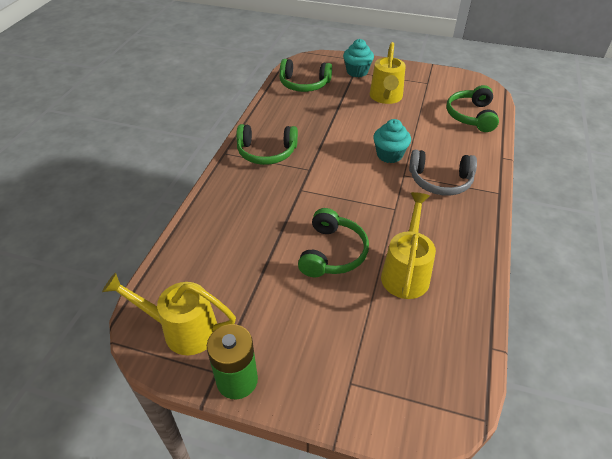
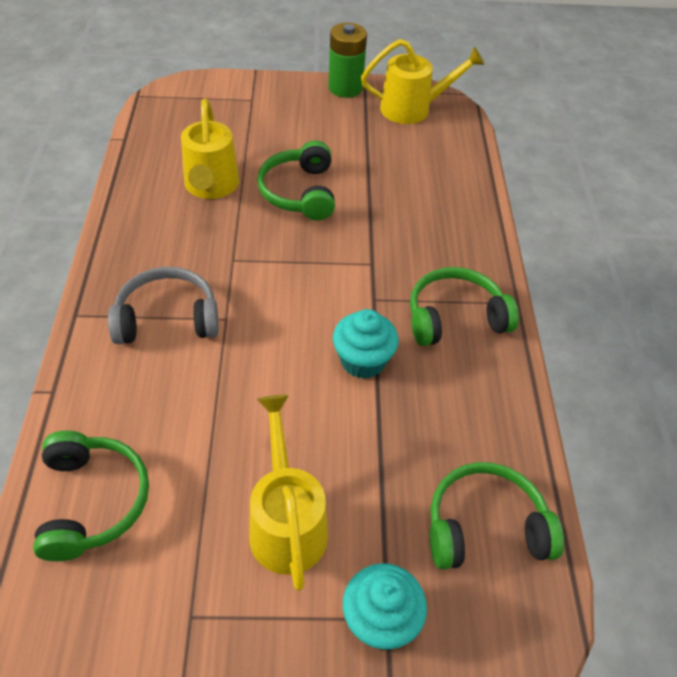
camera: 160 degrees right, 5 degrees up
(389, 155) = (254, 354): turquoise cupcake -> turquoise cupcake (363, 361)

